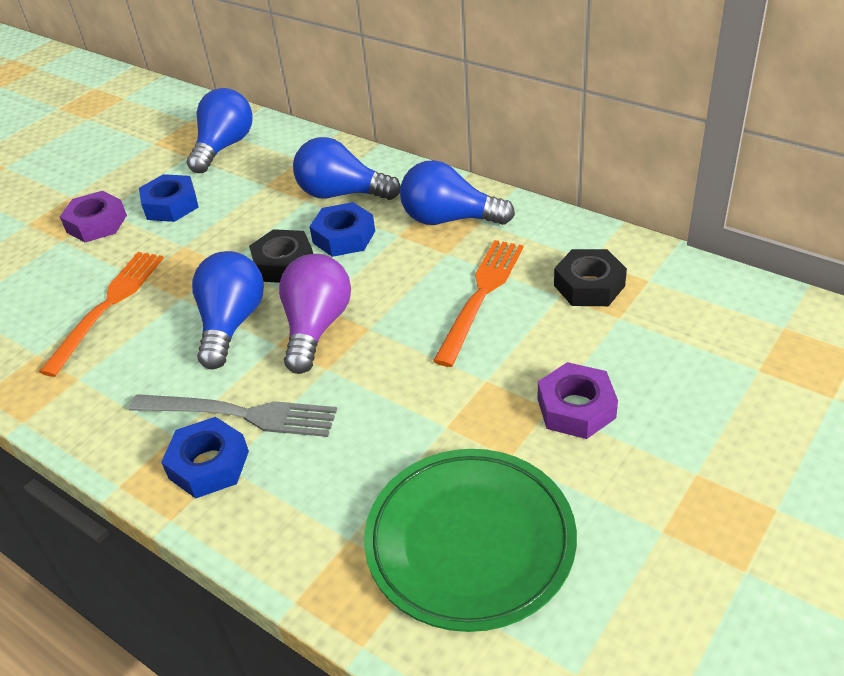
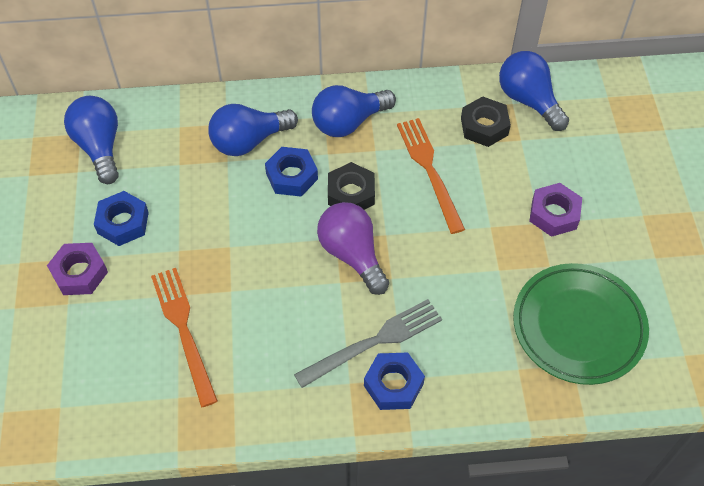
camera: 45 degrees left, 15 degrees up
(231, 324) = (292, 287): blue light bulb -> blue light bulb (528, 100)
(284, 264) = (274, 221): black nut -> black nut (351, 193)

